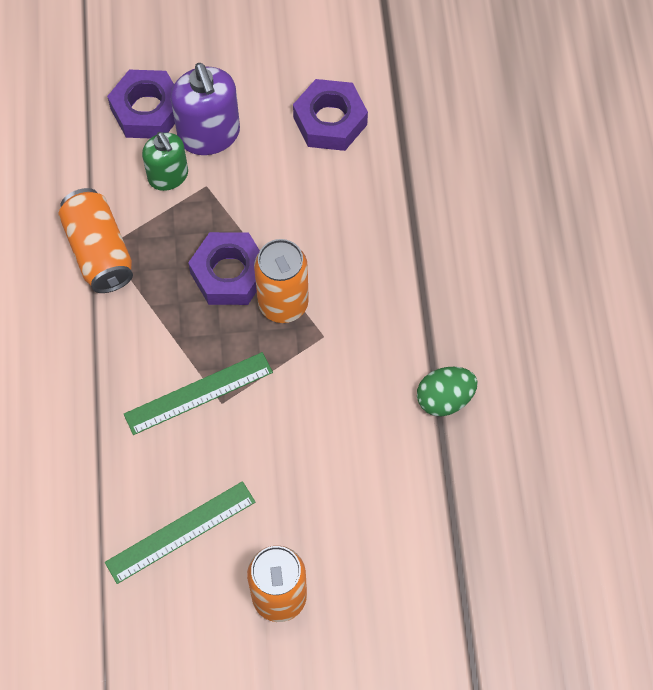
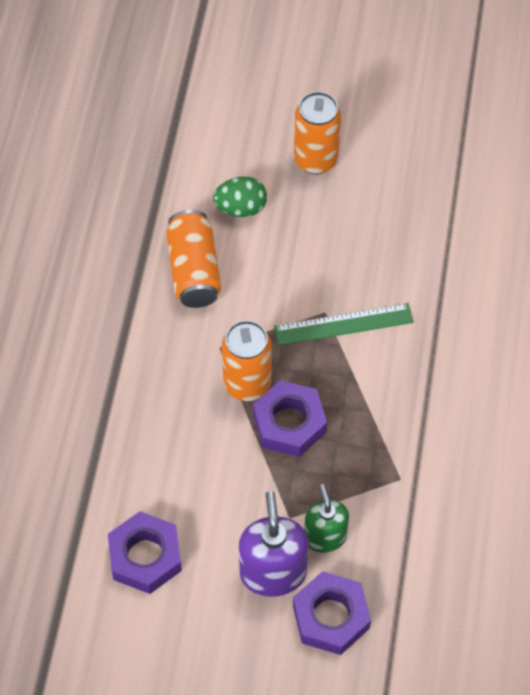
camera: 165 degrees left, 5 degrees down
(99, 251) = (408, 475): orange can -> orange can (194, 270)
(181, 532) = (383, 221): green ruler -> none
(444, 399) = (132, 270): green egg -> green egg (241, 208)

